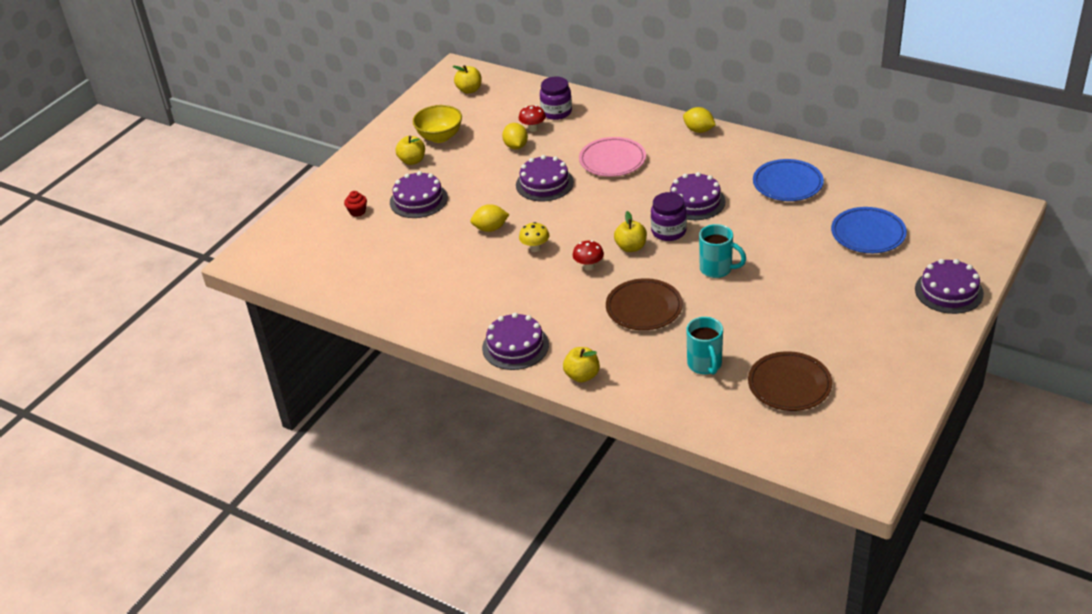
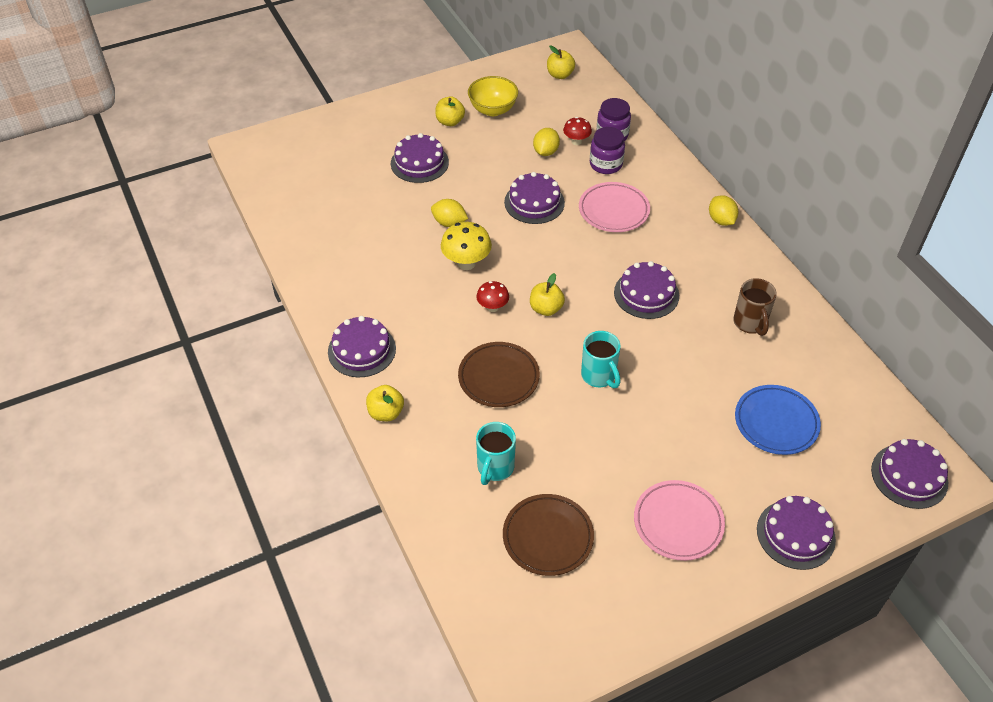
camera: 30 degrees right, 10 degrees up
(357, 212) = (364, 148): red cupcake -> none
(535, 248) = (466, 263): yellow mushroom -> yellow mushroom, size x1.60
(668, 231) = (593, 311): purple jar -> purple jar (606, 164)
(787, 184) = (750, 323): blue plate -> brown mug
(867, 327) = (678, 523): none -> pink plate
(982, 220) = (909, 476): none -> purple cake

